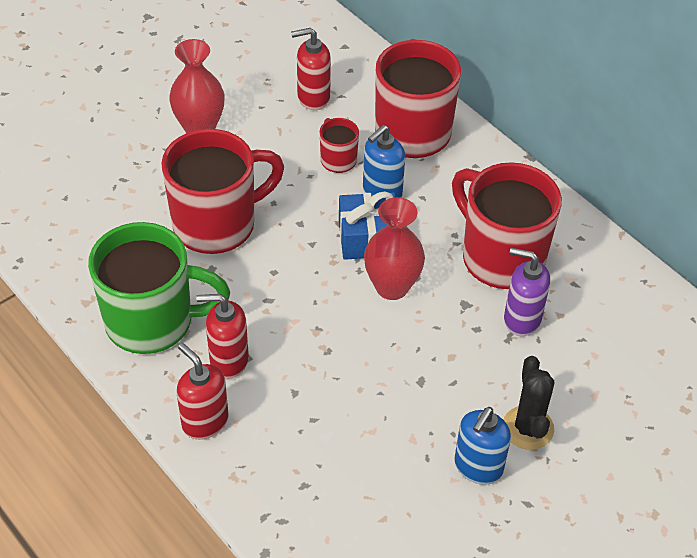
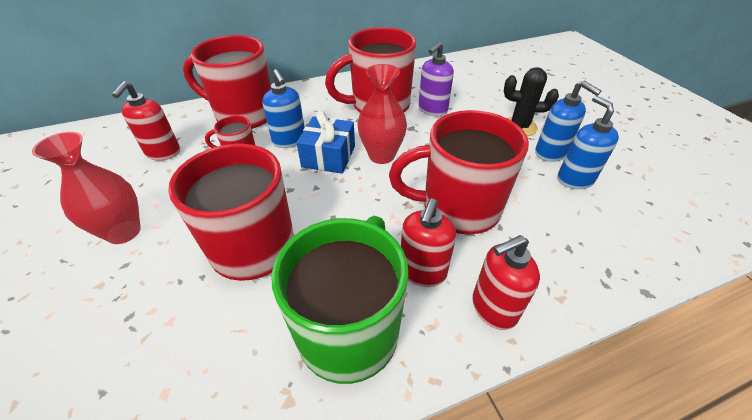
camera: 70 degrees left, 5 degrees down
(328, 377) = (457, 208): none -> red mug
(430, 494) = (574, 179): none -> blue soap dispenser

